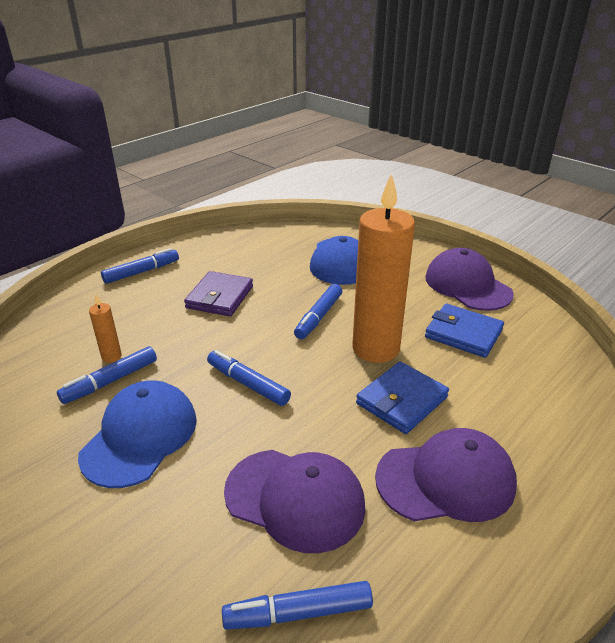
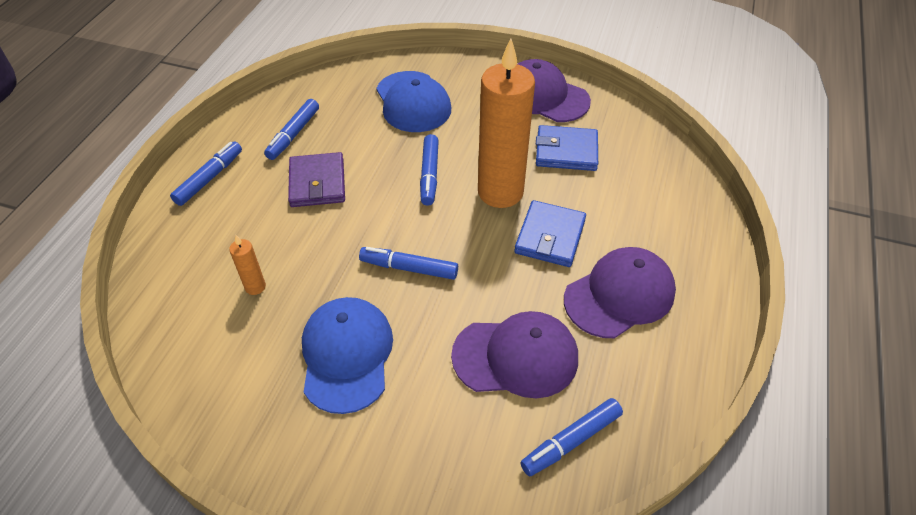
camera: 25 degrees left, 15 degrees up
(110, 381) = (275, 313): blue marker -> blue marker (293, 134)

